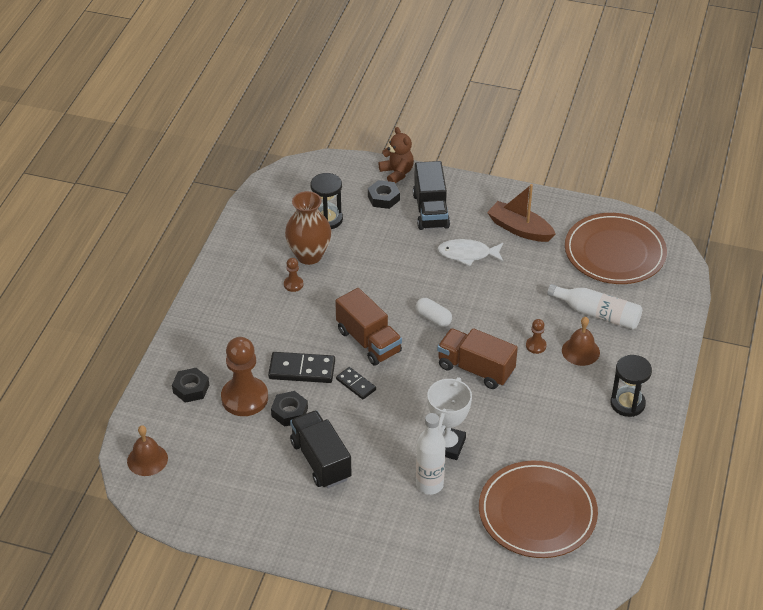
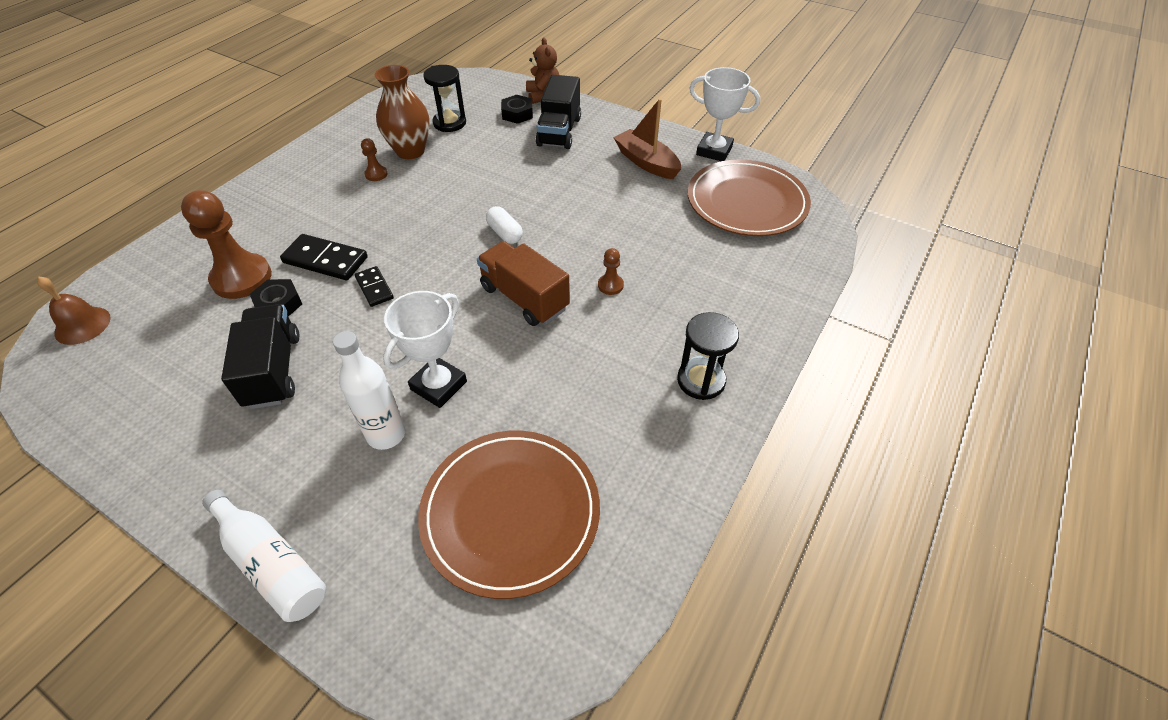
camera: 15 degrees right, 5 degrees up
(191, 388) = (193, 257): black nut -> none
(368, 341) = (418, 244): brown truck -> none
(467, 254) = (577, 177): white fish -> none
(572, 206) = (714, 151): none -> white trophy
(580, 351) = (663, 302): brown bell -> none
(597, 314) = (701, 263): white bottle -> white bottle (271, 563)

